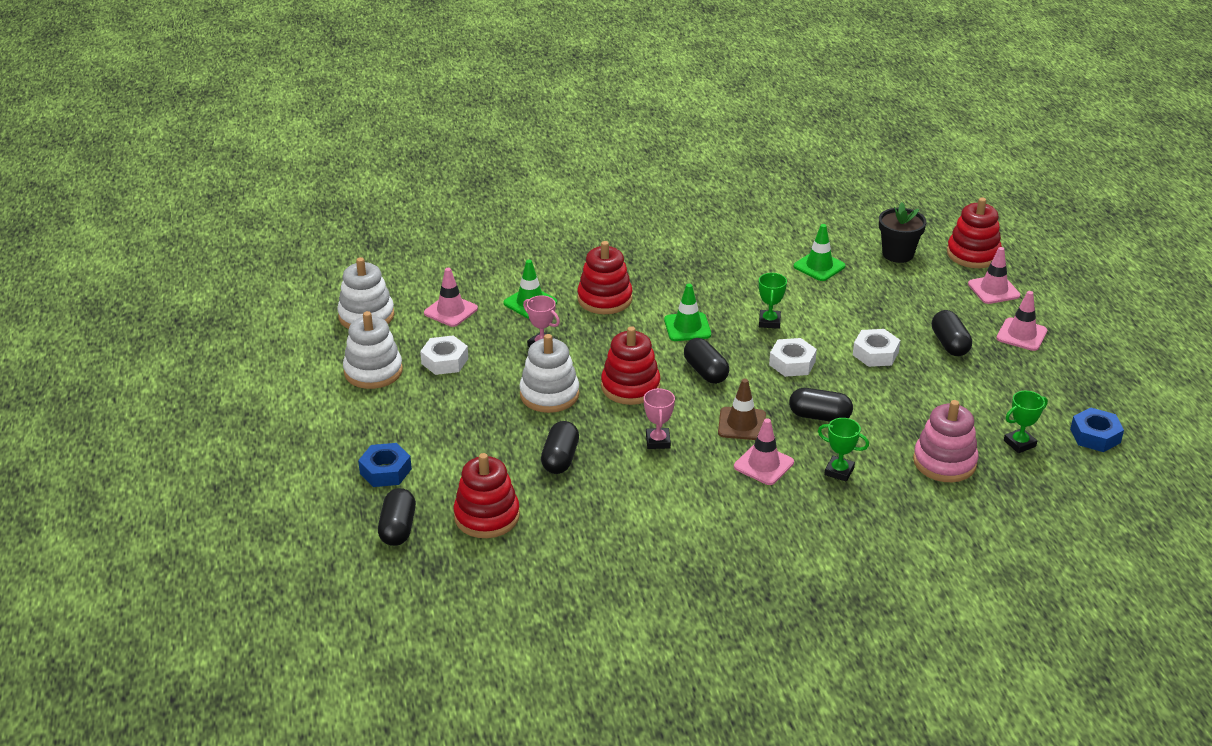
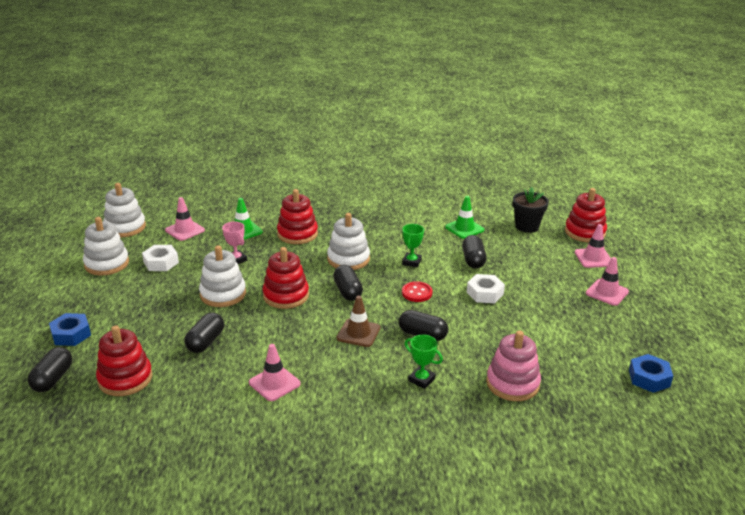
camera: 10 degrees right, 5 degrees down
(658, 441) = (287, 338): pink trophy -> none
(687, 327) = (348, 259): green traffic cone -> white stacking toy
(763, 465) = (362, 366): pink traffic cone -> pink traffic cone (274, 383)
(792, 363) = (417, 293): white nut -> red button
(949, 344) = (546, 293): black capsule -> black capsule (473, 260)
(1019, 443) = (581, 376): green trophy -> none

